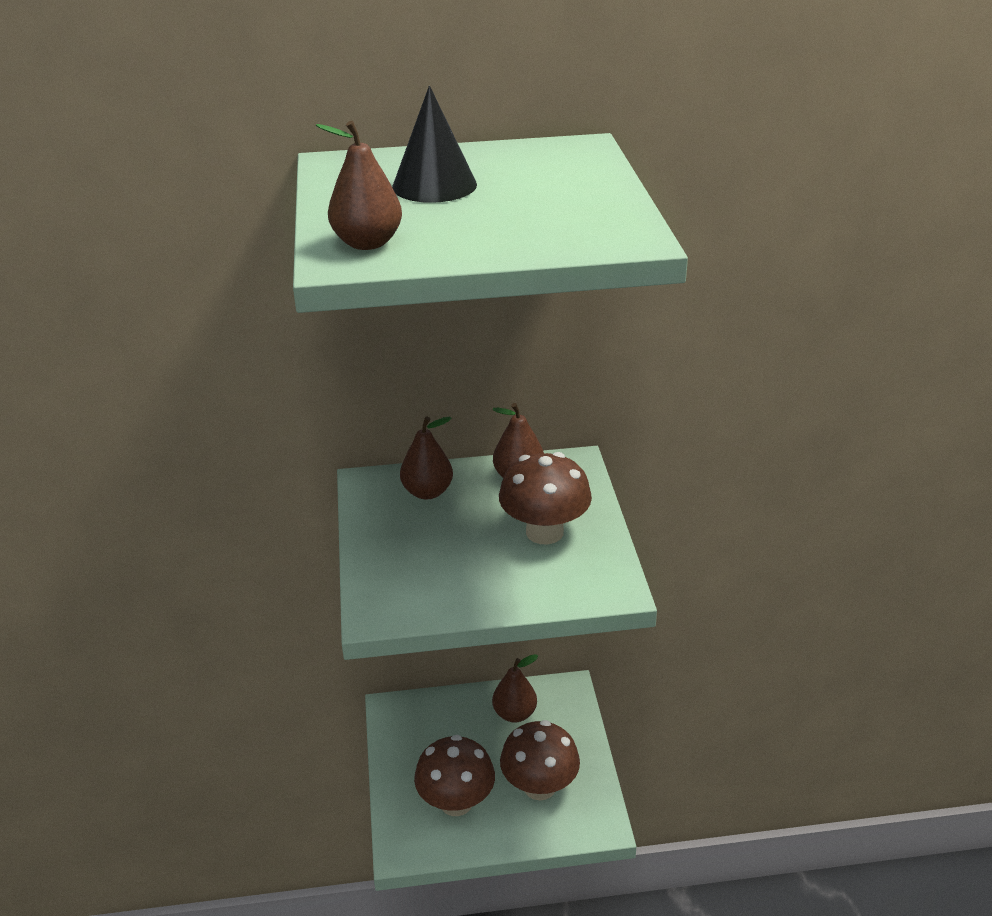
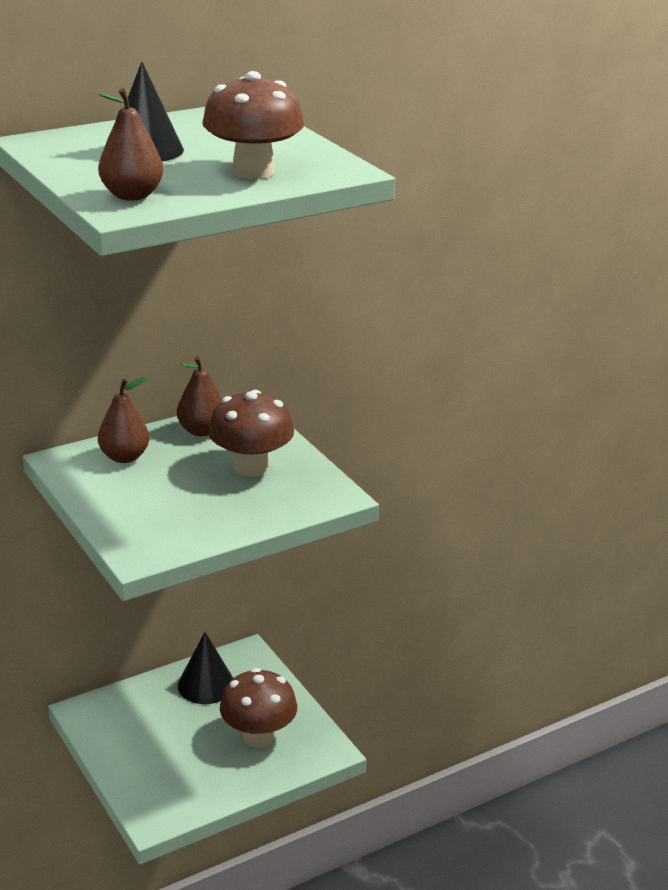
camera: 25 degrees left, 5 degrees down
(456, 802) = (186, 769): brown mushroom -> brown mushroom (253, 172)
(514, 713) = (206, 685): brown pear -> black cone

